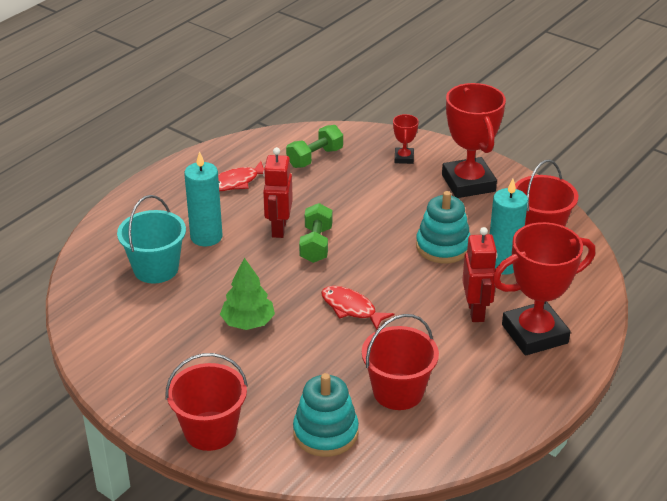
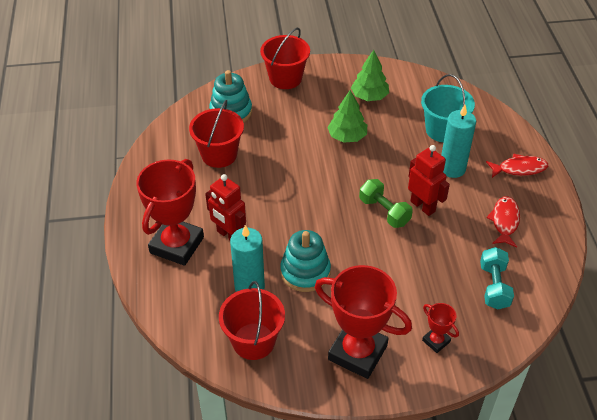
camera: 135 degrees right, 10 degrees up
(161, 345) = (369, 96): none -> green tree
(315, 158) = (494, 286): green dumbbell -> turquoise dumbbell
(351, 308) = (304, 184): red fish -> red fish (519, 169)

